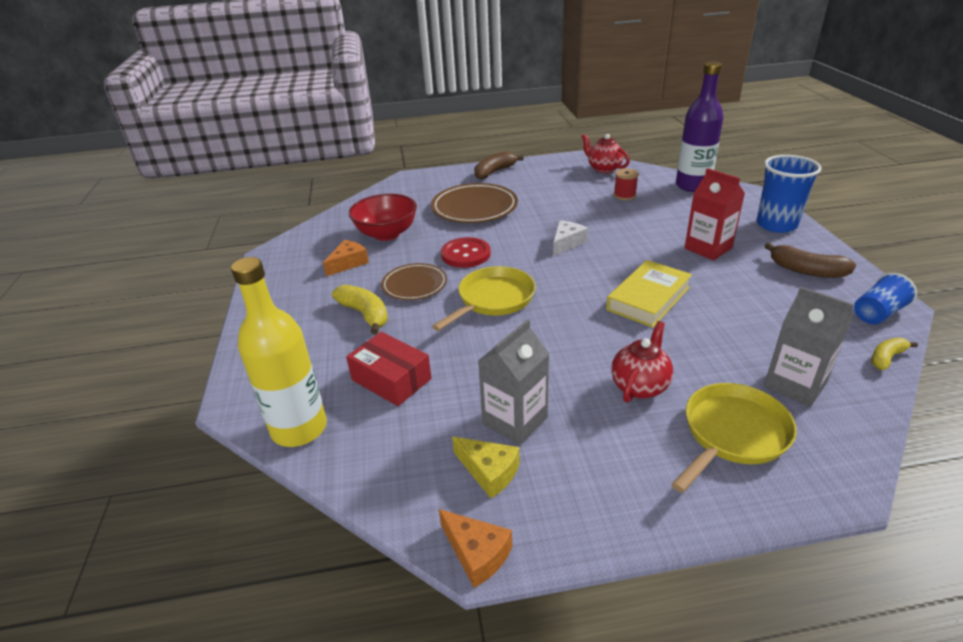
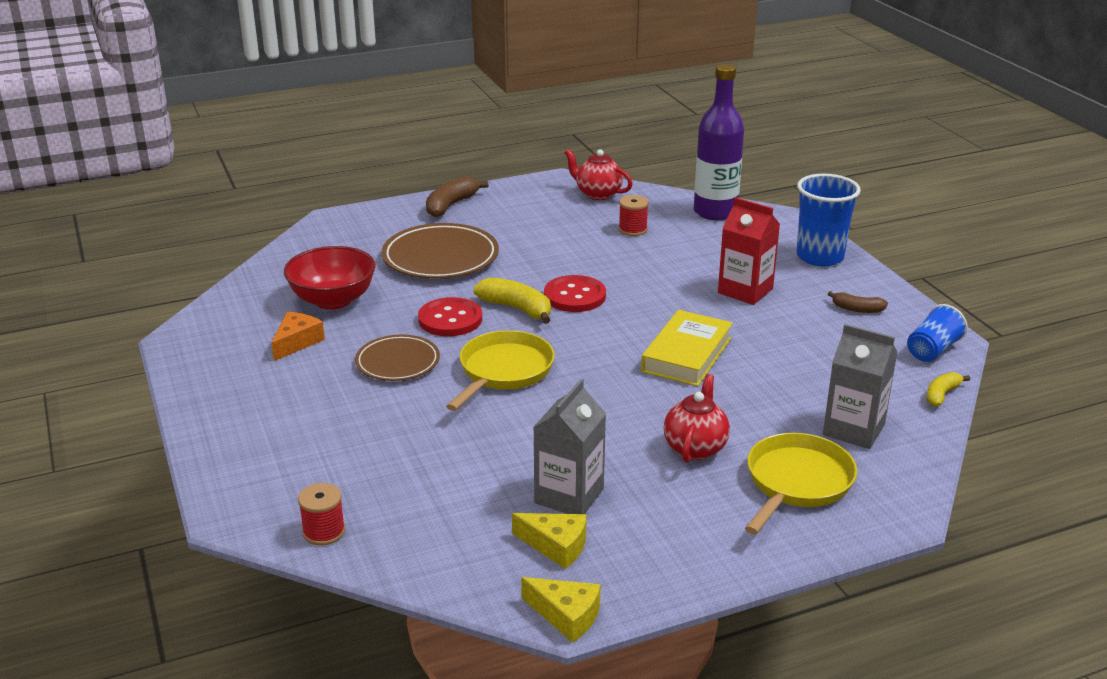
camera: 15 degrees left, 5 degrees down
(299, 428) = (324, 532): yellow bottle -> red spool
(365, 314) = (348, 402): yellow banana -> yellow banana (517, 309)
(391, 379) = (412, 470): red box -> none
(477, 553) = (566, 616): orange cheese -> yellow cheese
(566, 243) = (574, 296): white cheese -> red button
(806, 270) = (857, 309): brown banana -> brown banana, size x0.61

